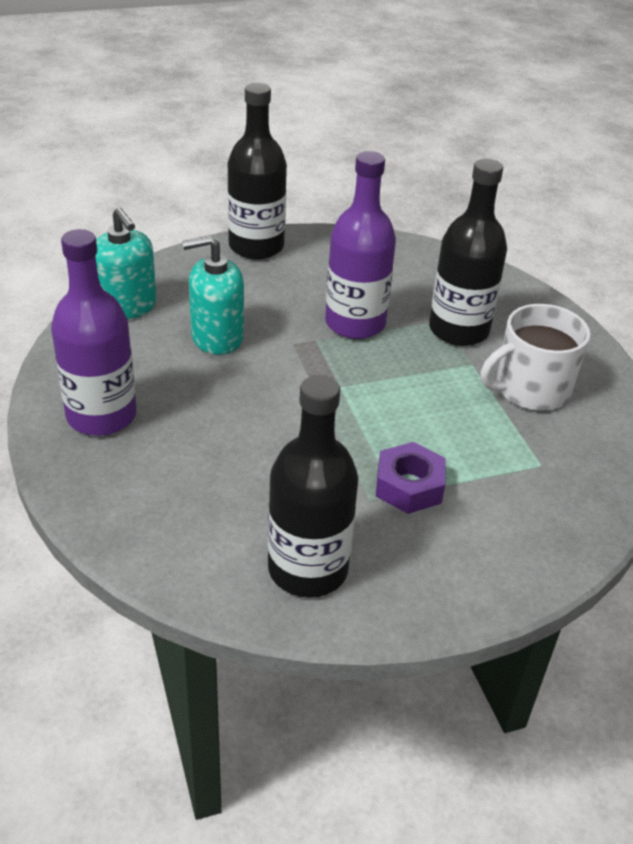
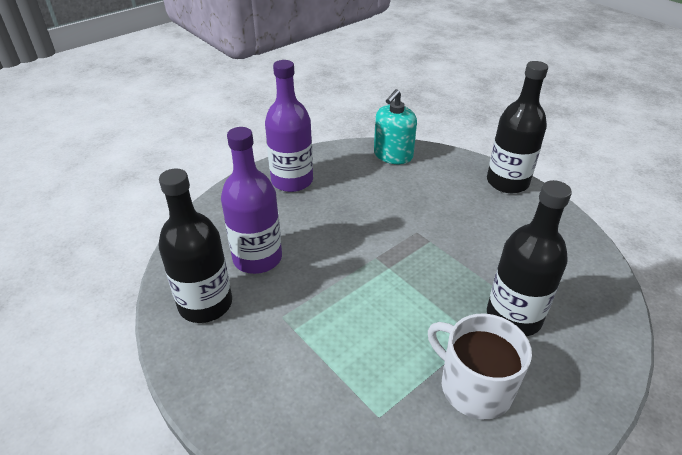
camera: 70 degrees right, 0 degrees up
(217, 337) = (395, 198): turquoise soap dispenser -> none
(355, 323) = (466, 255): purple bottle -> purple bottle (257, 258)
(409, 486) = (306, 334): purple nut -> none

